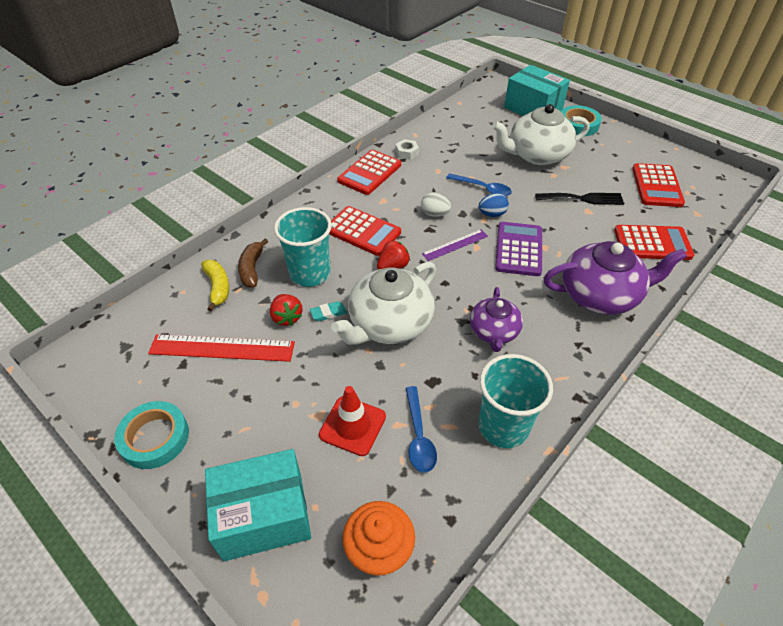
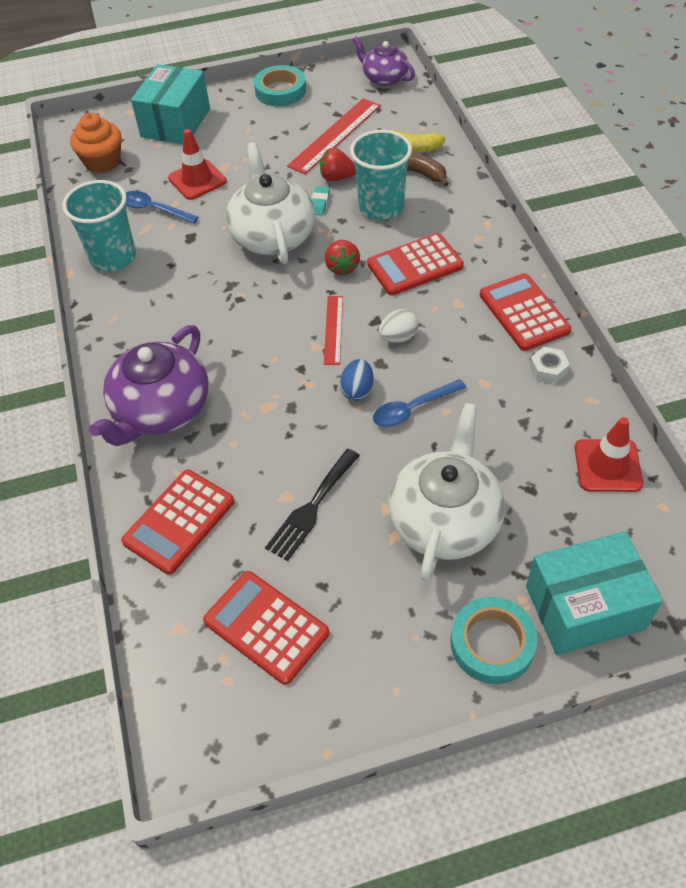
camera: 125 degrees right, 5 degrees up
(452, 120) = (607, 466): none -> red traffic cone
(455, 245) = (333, 330): purple ruler -> red ruler
(494, 332) = (199, 299): purple teapot -> purple teapot (384, 78)
(519, 249) = (281, 381): purple calculator -> none

